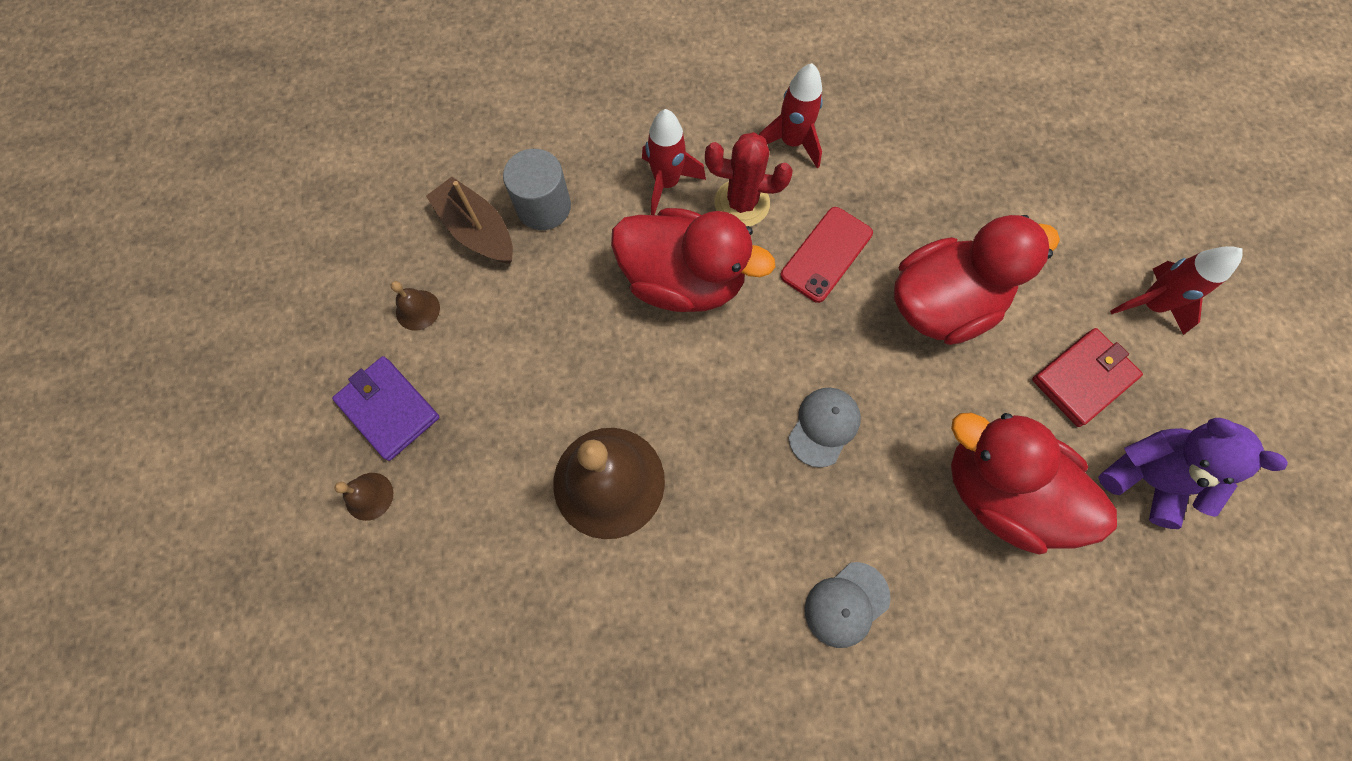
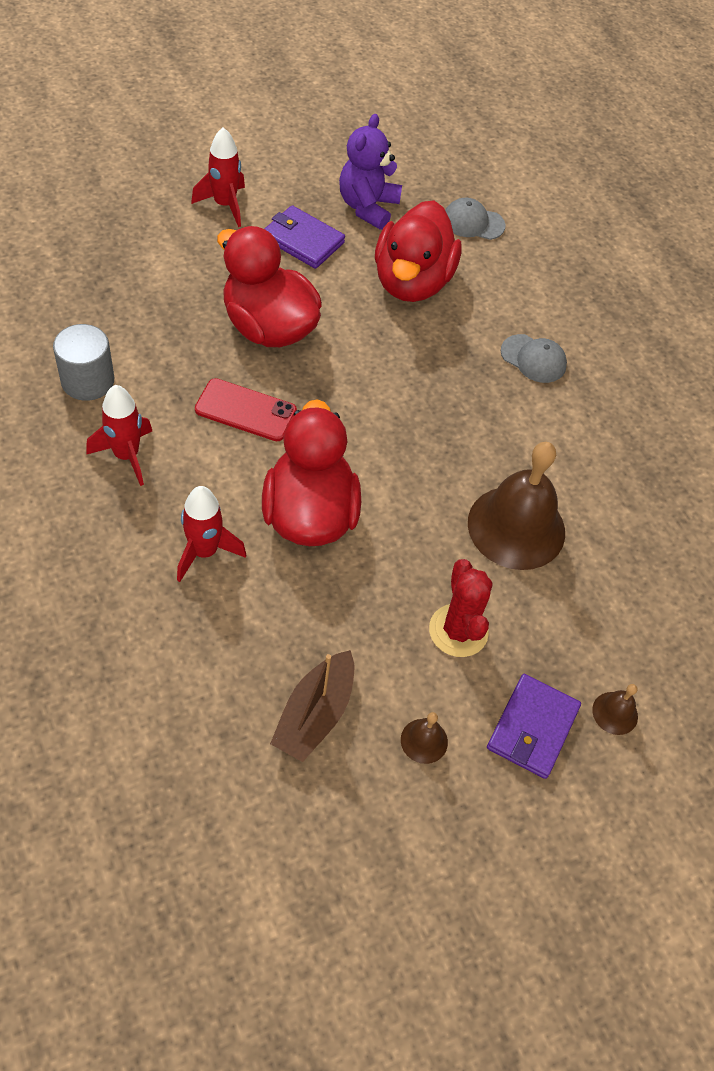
camera: 115 degrees left, 15 degrees down
(543, 207) = (266, 658): grey cylinder -> grey cylinder (87, 380)
(742, 203) = (210, 484): red cactus -> red cactus (458, 631)
(824, 426) = (406, 390): grey cap -> grey cap (473, 222)
(1083, 378) = (303, 240): red wallet -> purple wallet

